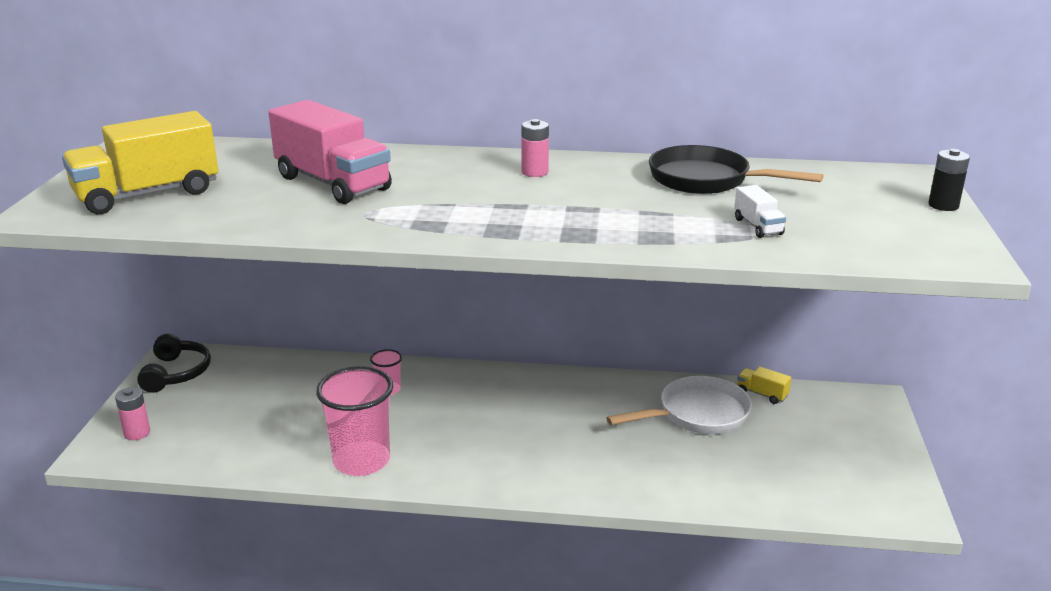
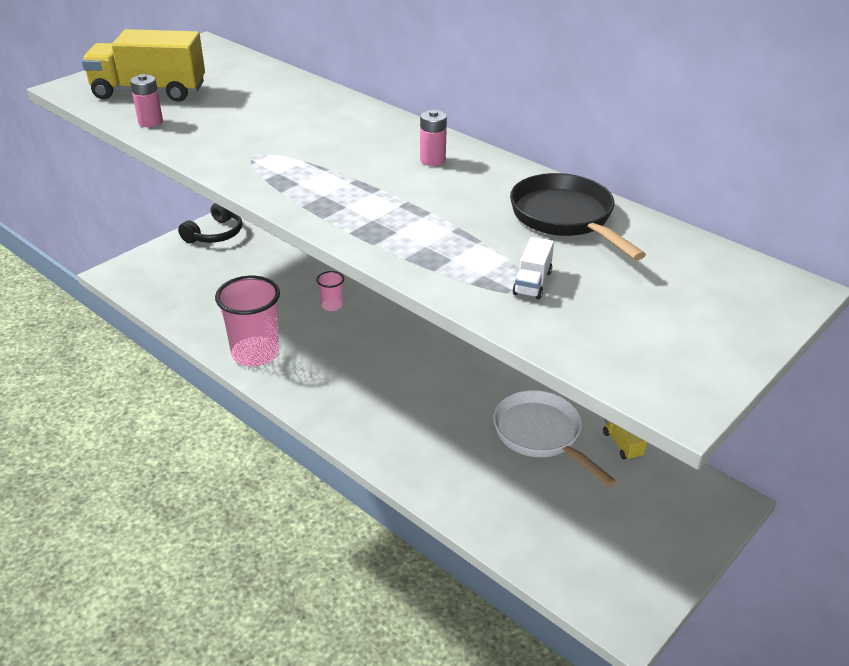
camera: 35 degrees right, 10 degrees up
(137, 433) = (150, 269): pink battery -> pink battery (150, 122)
(333, 183) = (273, 121): pink truck -> none
(697, 414) = (541, 435): white pan -> white pan turned 135 degrees counterclockwise
(943, 205) = (760, 333): black battery -> none

